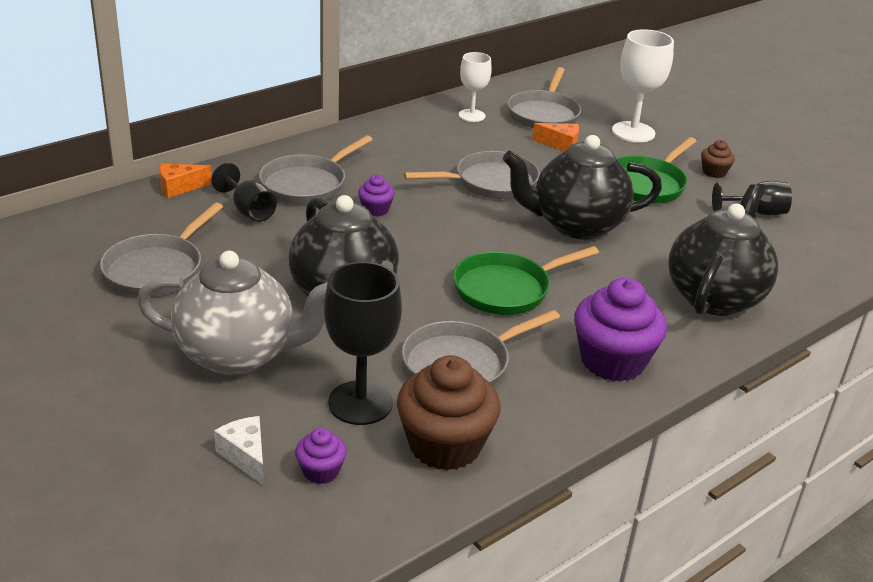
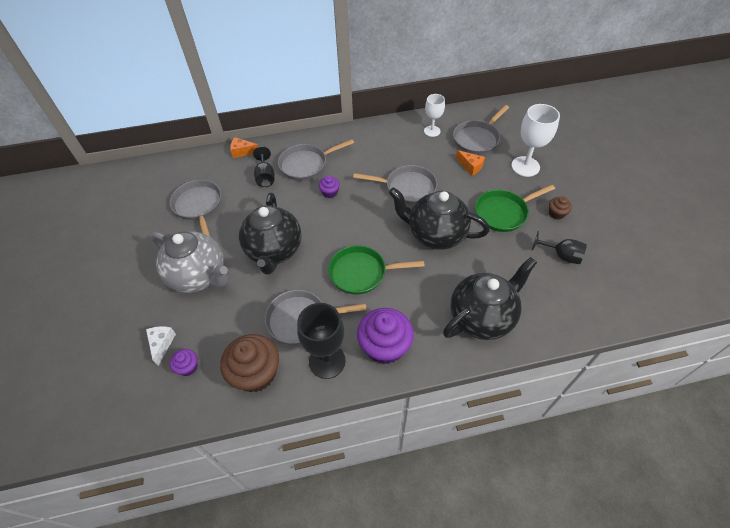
camera: 30 degrees right, 20 degrees up
(157, 269) = (198, 206): grey pan -> grey pan turned 105 degrees clockwise
(360, 403) = (234, 329): black goblet -> black goblet (327, 361)

